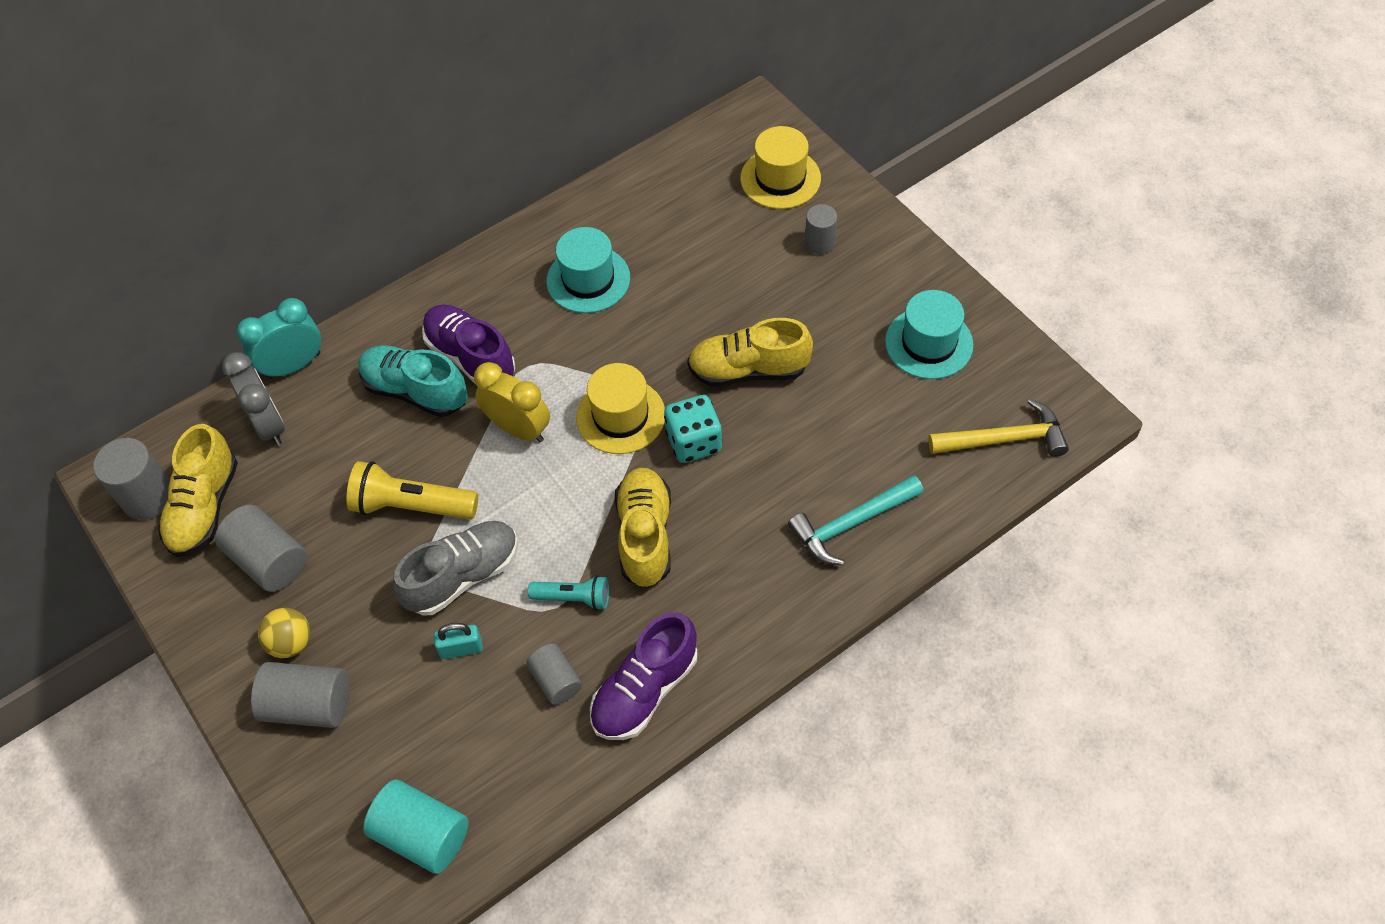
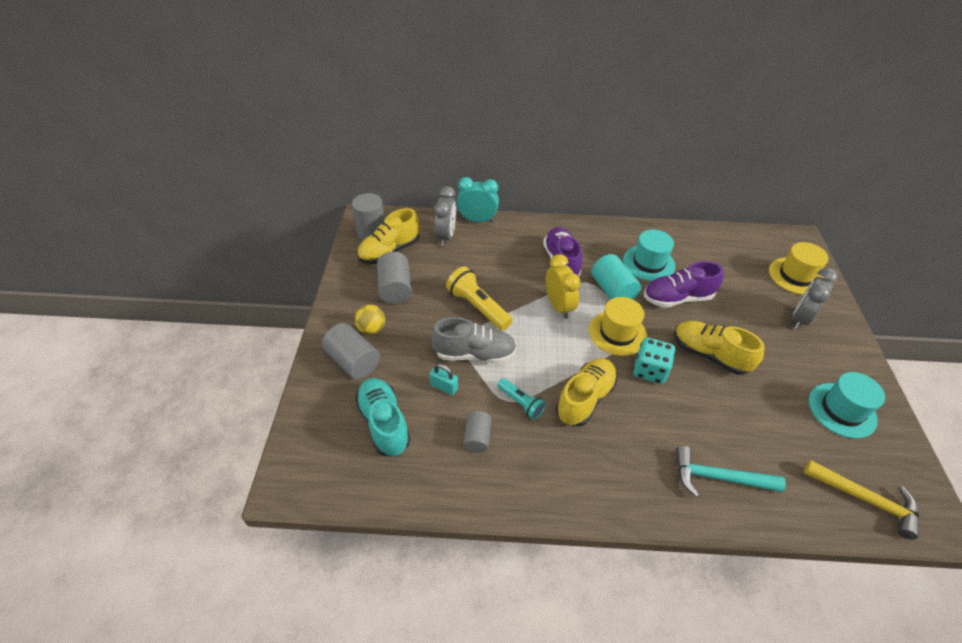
camera: 35 degrees right, 10 degrees down
(415, 391) = (522, 261): turquoise shoe -> turquoise shoe (384, 423)
(422, 834) = (345, 463): turquoise cylinder -> turquoise cylinder (612, 290)
(645, 690) = (521, 479): purple shoe -> purple shoe (677, 298)
(819, 243) = (800, 318): grey cylinder -> grey clock

